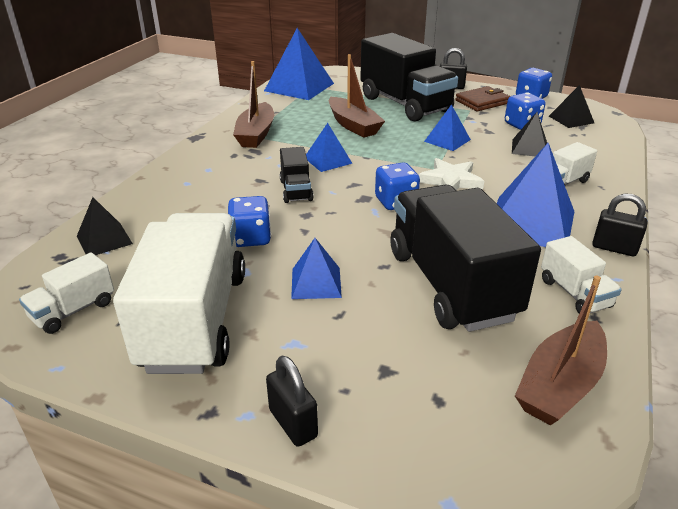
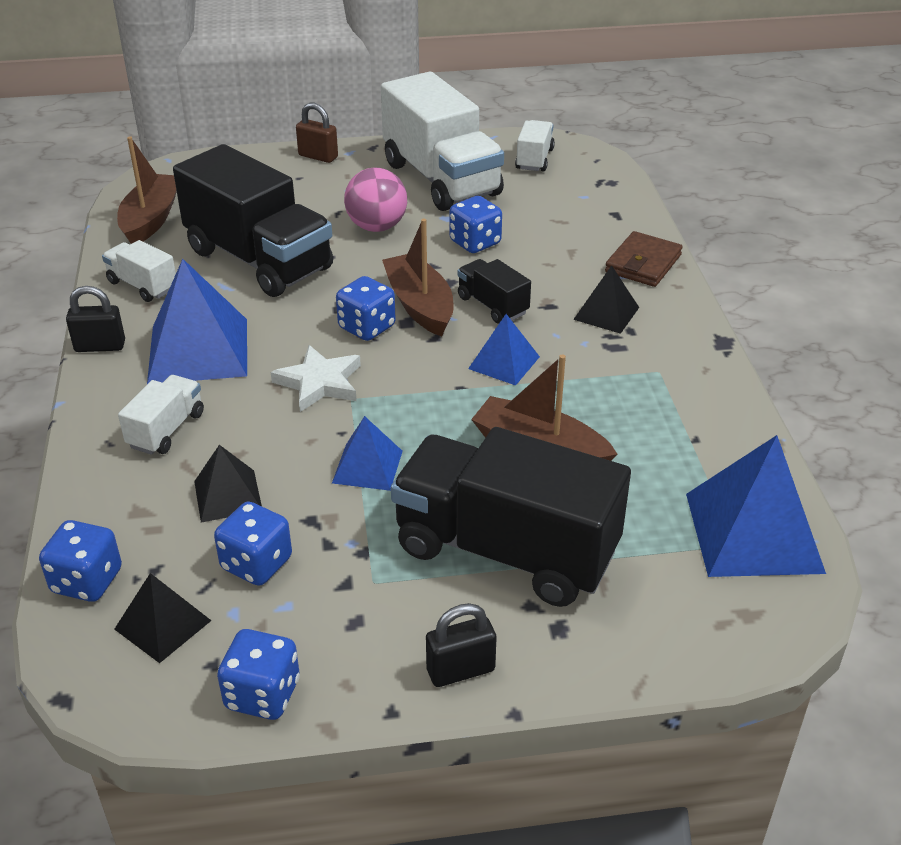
camera: 150 degrees right, 5 degrees up
(104, 239) = (600, 202): black pyramid -> black pyramid (606, 313)
(256, 134) = (654, 376): brown boat -> brown boat (420, 305)
(293, 423) = (318, 156): black padlock -> brown padlock
(316, 283) = (377, 227): blue pyramid -> pink ball
(482, 102) = (362, 625): brown wallet -> brown wallet (643, 264)
(609, 138) = (87, 581): none -> blue dice

